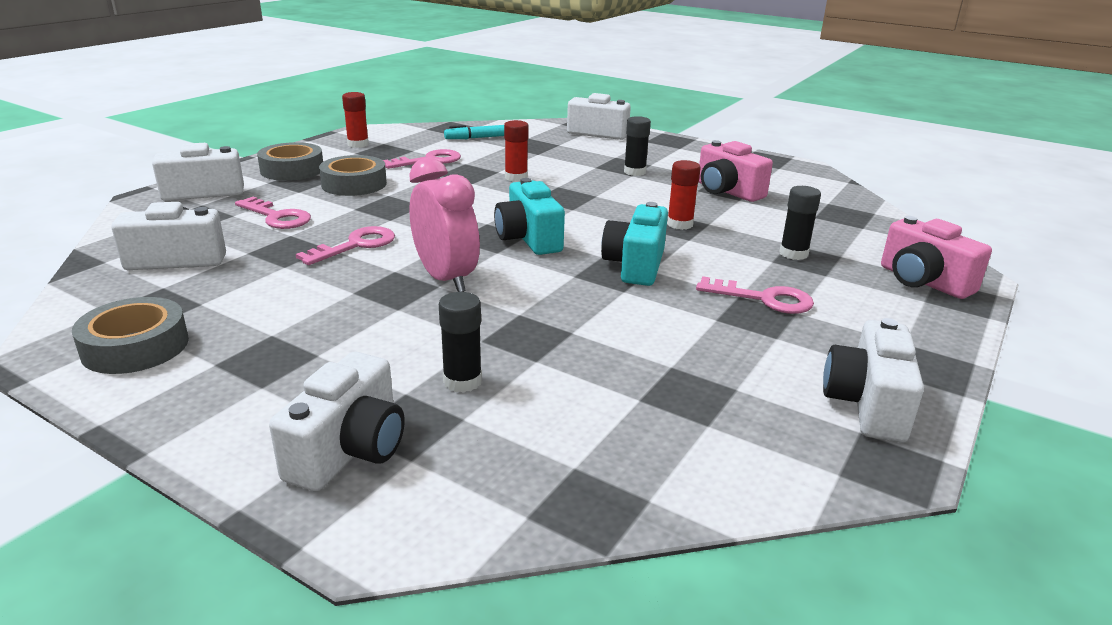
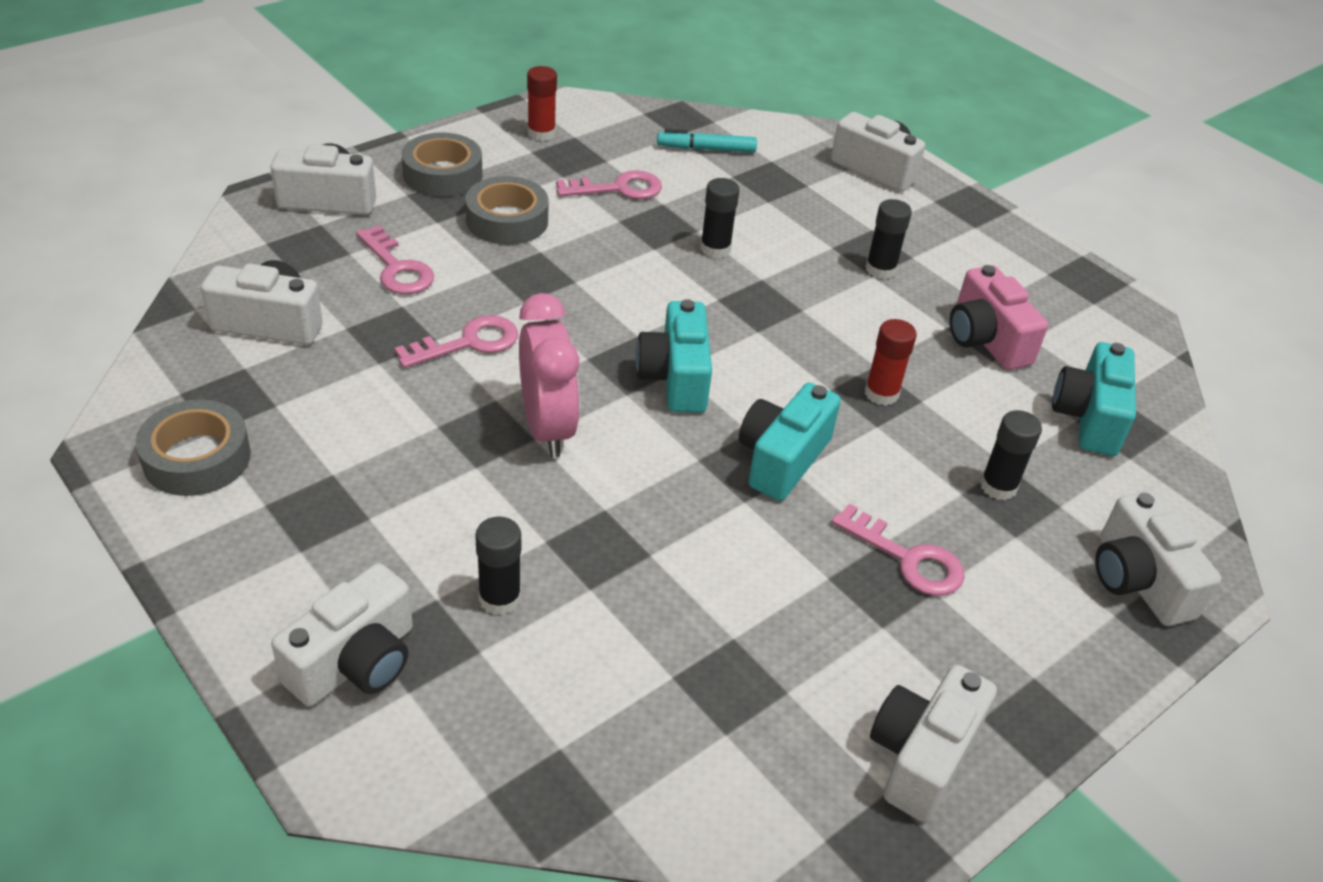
camera: 15 degrees right, 15 degrees up
(516, 177) = (715, 249): red glue stick -> black glue stick
(821, 214) = (1088, 418): none -> turquoise camera
(923, 281) = (1138, 581): pink camera -> white camera

